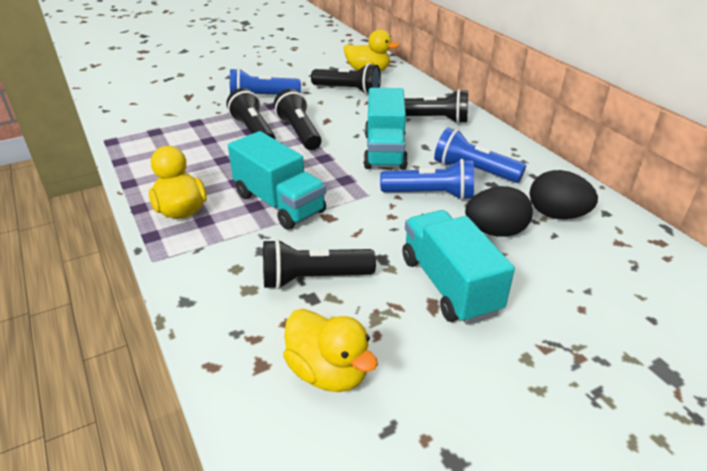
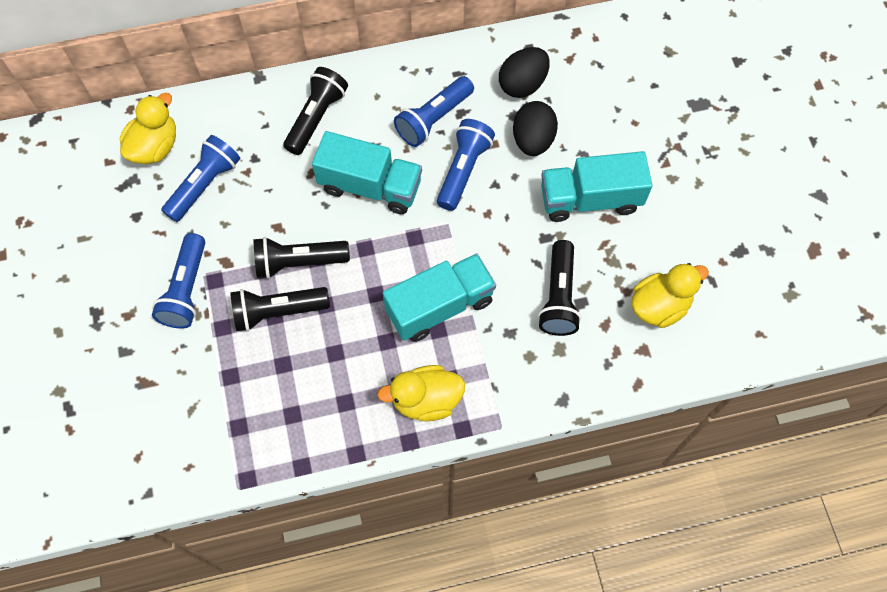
camera: 75 degrees left, 30 degrees up
(348, 90) = (204, 185): black flashlight -> blue flashlight

